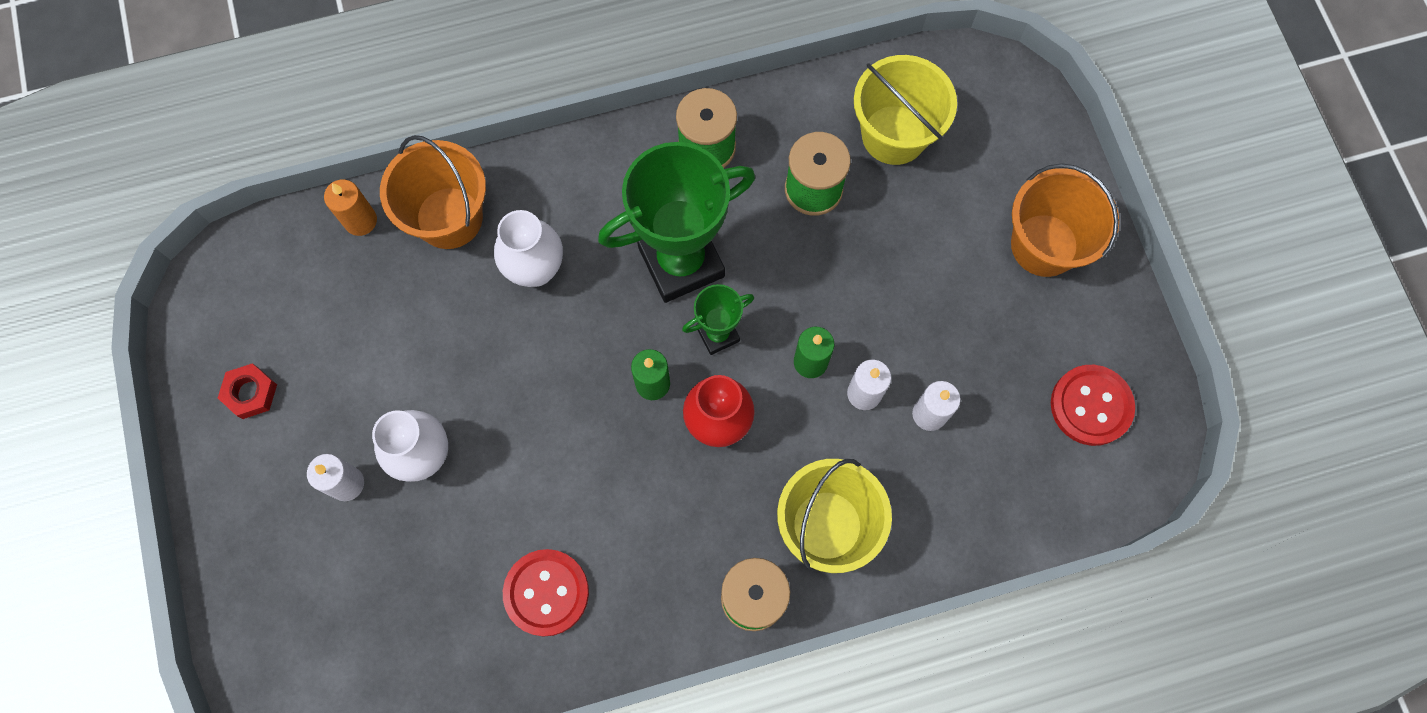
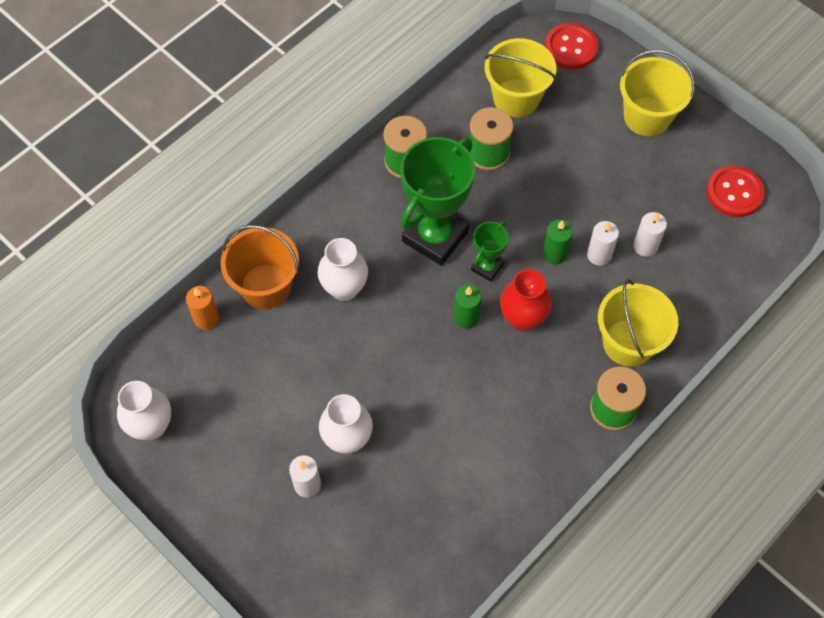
camera: 30 degrees left, 10 degrees down
(224, 316) = (151, 426): none -> white vase
(250, 393) = (202, 464): red nut -> none
(546, 593) = (483, 478): red button -> red button (571, 48)
(1044, 245) = (647, 116): orange bucket -> yellow bucket

